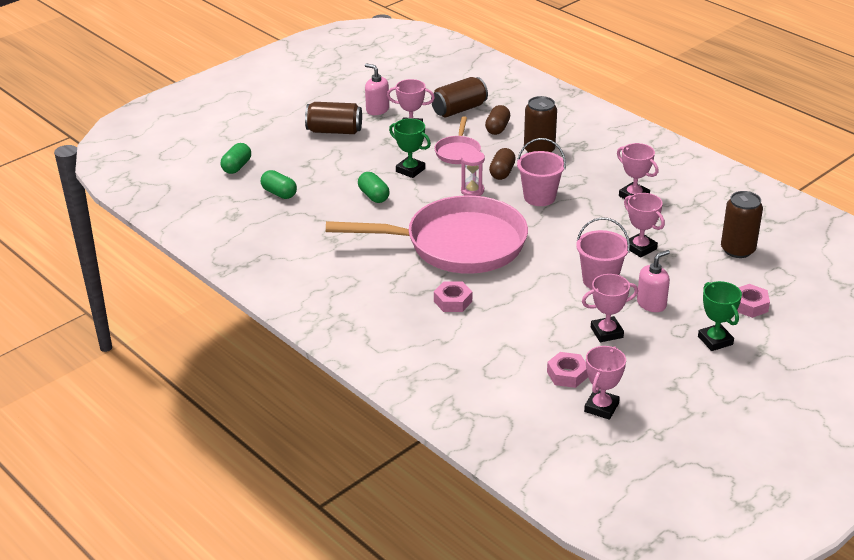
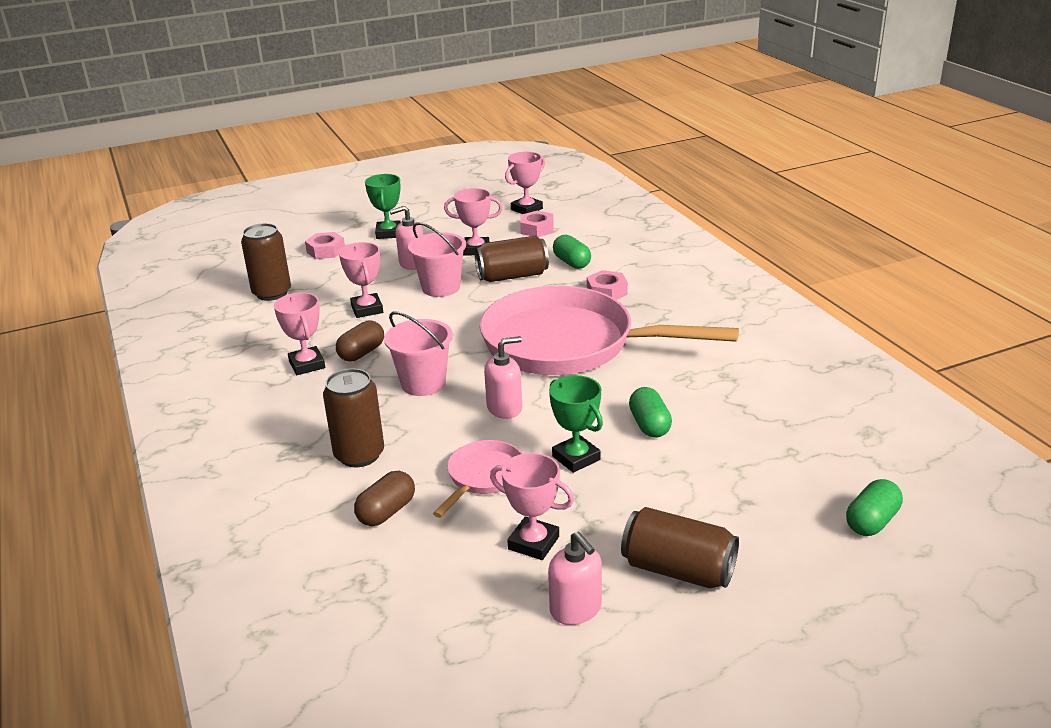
camera: 160 degrees left, 5 degrees down
(279, 193) = (796, 456): green capsule -> green capsule (572, 262)
(459, 109) = (420, 572): brown can -> brown can (512, 276)
(472, 191) = (505, 408): pink hourglass -> pink soap dispenser
(502, 172) = (443, 428): brown capsule -> brown capsule (361, 353)

